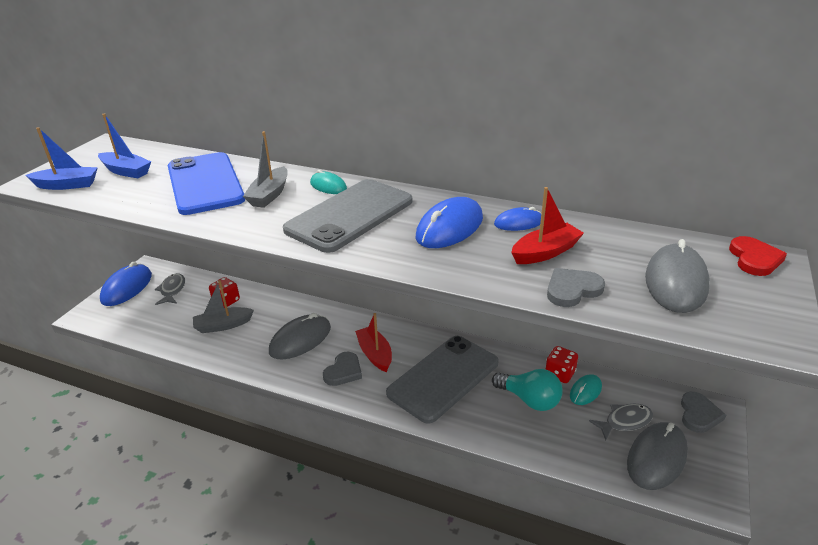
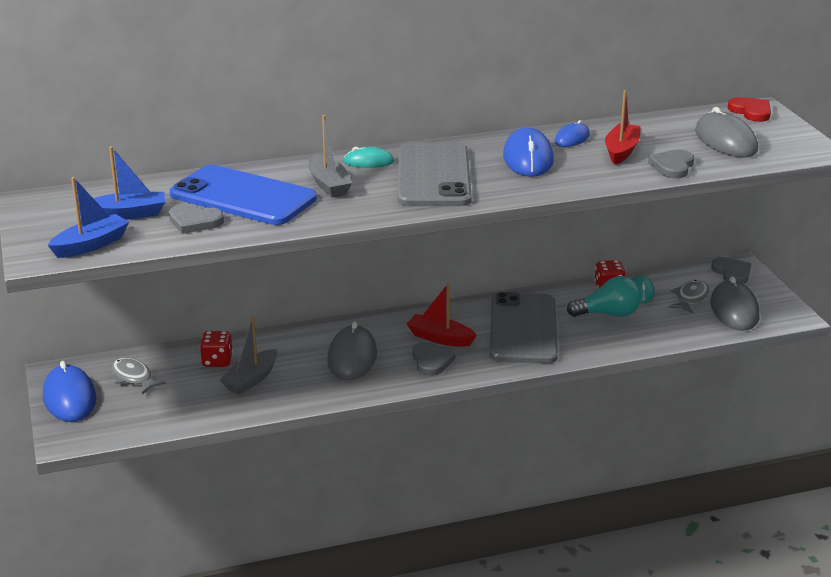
camera: 40 degrees left, 5 degrees down
(145, 191) = (194, 221): none -> grey heart

